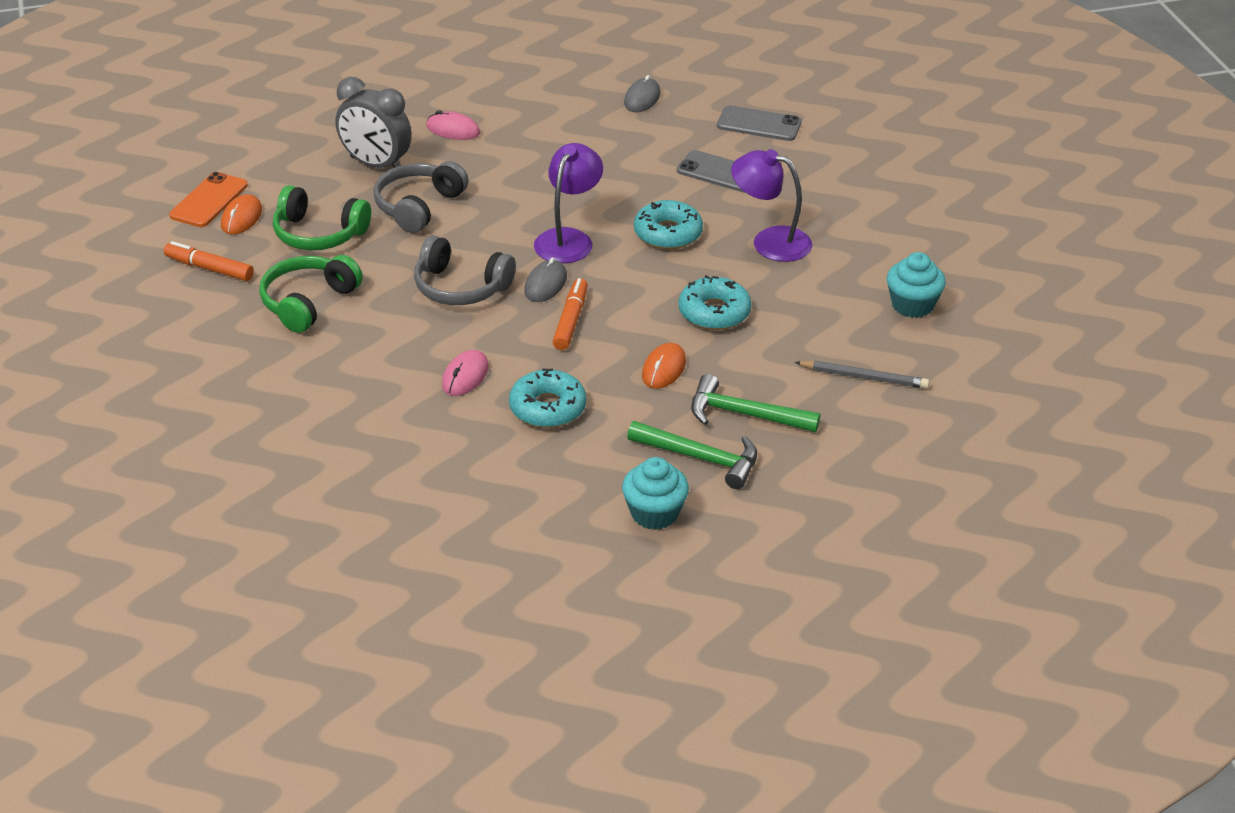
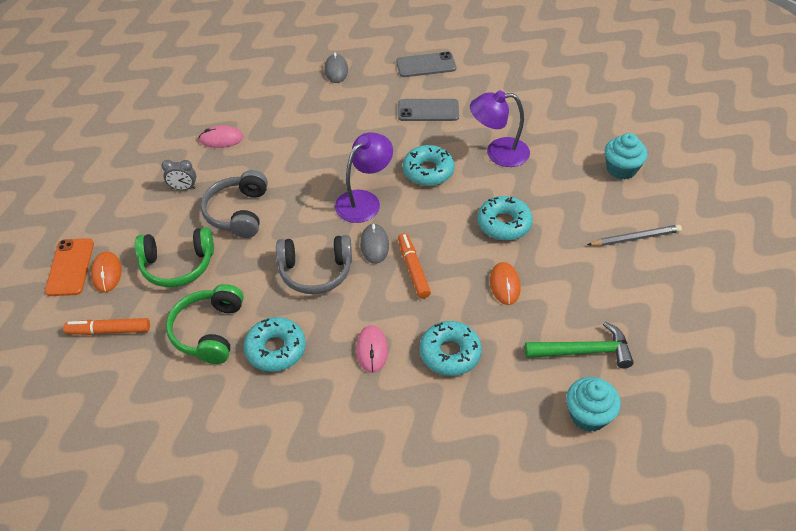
camera: 25 degrees left, 10 degrees up
(365, 341) = (276, 349): none -> turquoise donut
(376, 165) = (183, 188): grey clock -> grey clock, size x0.51
(568, 239) = (364, 201): purple lamp -> purple lamp turned 45 degrees clockwise
(744, 414) = (584, 301): green hammer -> none

